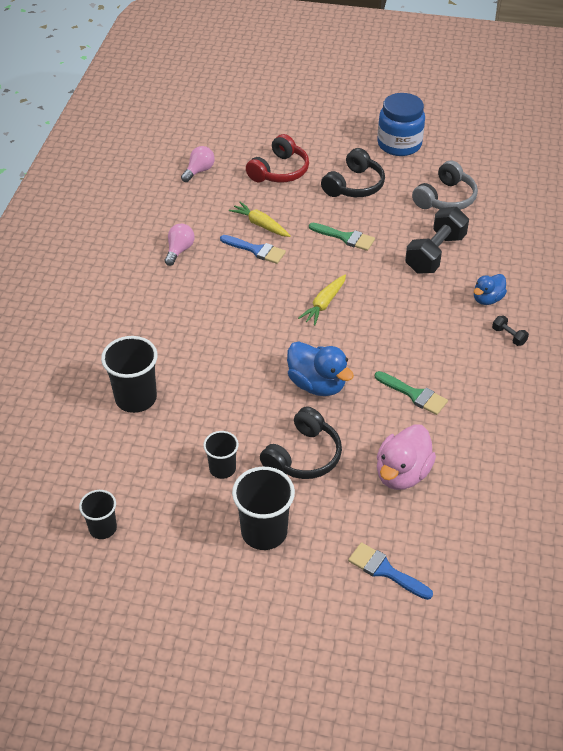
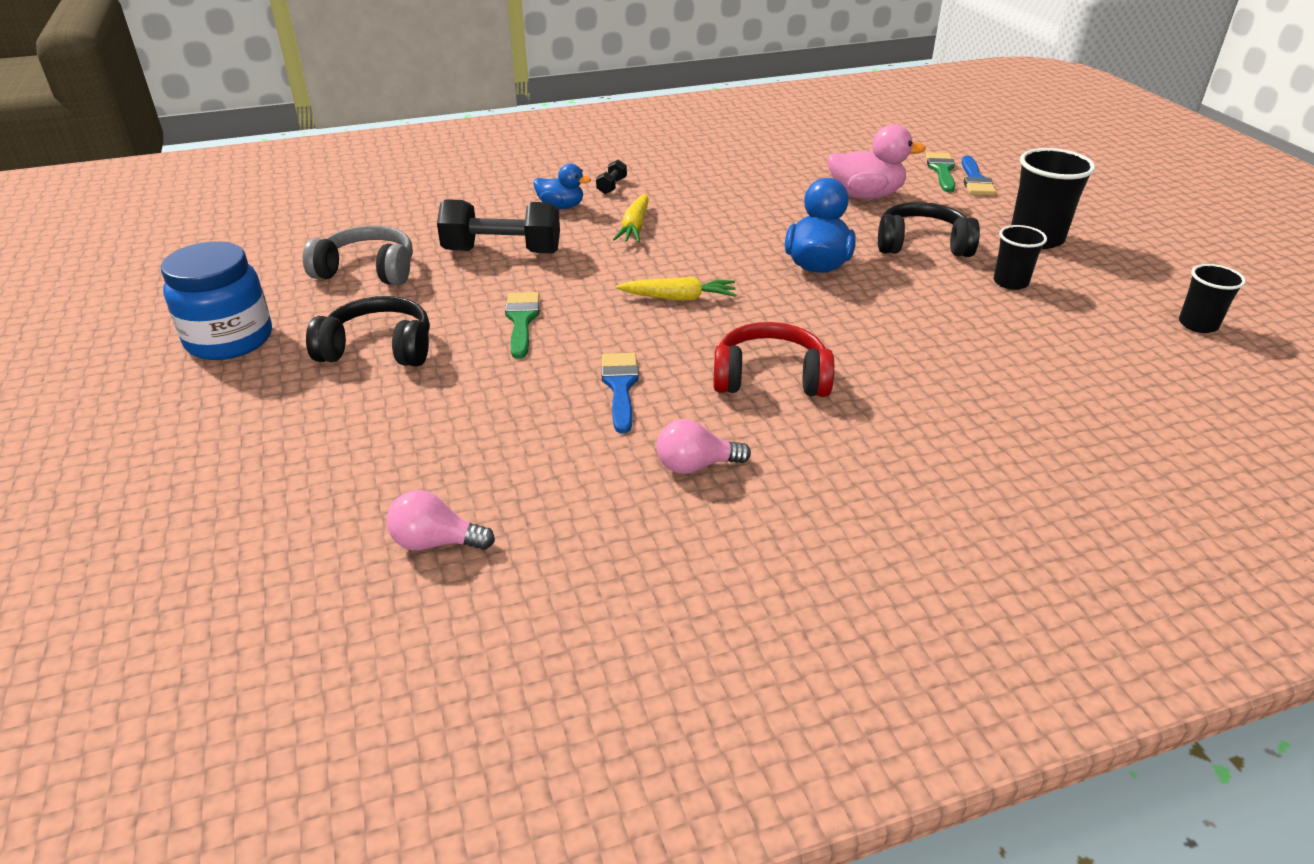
camera: 120 degrees left, 10 degrees down
(136, 398) = (1018, 378): black cup -> none
(260, 225) = (552, 405): yellow carrot -> yellow carrot (634, 227)
(279, 171) = (377, 437): red headphones -> red headphones (770, 378)
(414, 394) = (758, 212): green brush -> green brush (941, 170)

